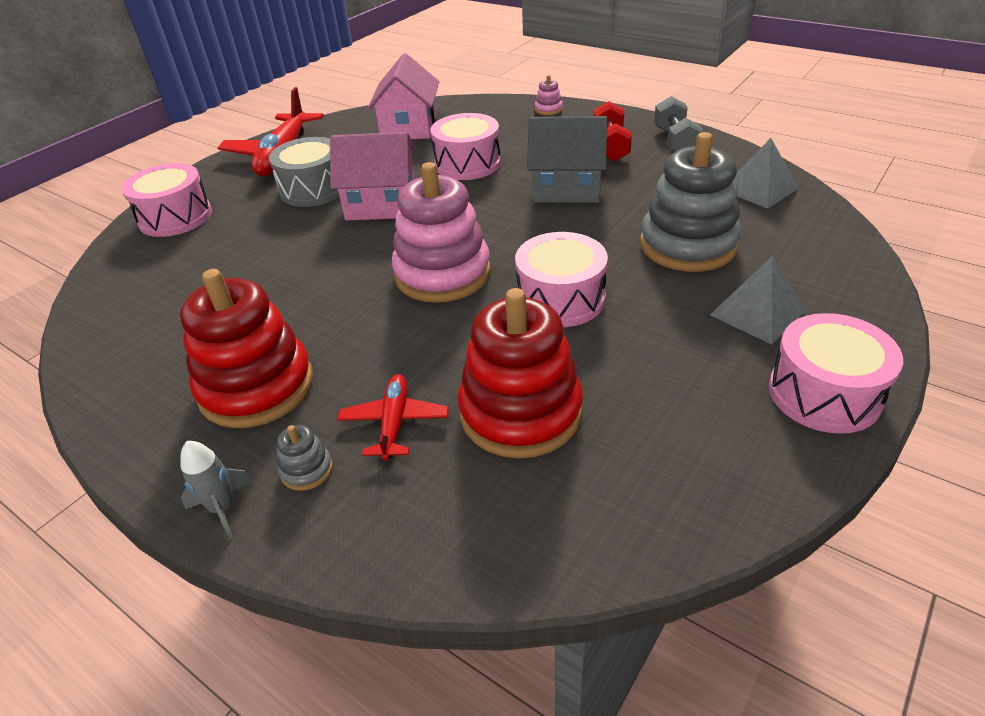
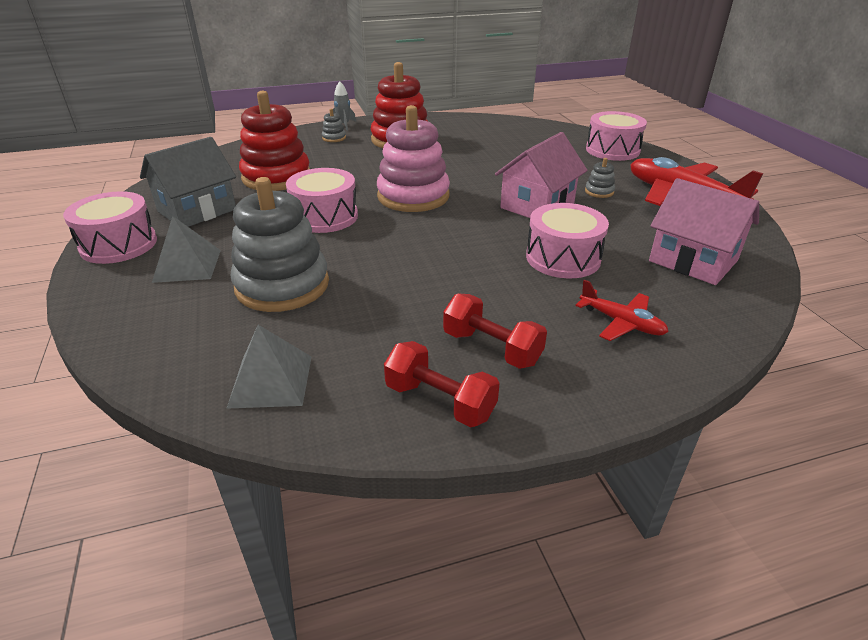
camera: 125 degrees right, 5 degrees down
(314, 189) = (599, 192): grey drum -> grey stacking toy
(394, 422) = (325, 155): red plane -> red plane (621, 323)
(548, 109) = (656, 364): pink stacking toy -> none
(566, 188) = (446, 281): grey house -> grey house (197, 210)
(675, 142) = (440, 401): grey dumbbell -> red dumbbell

